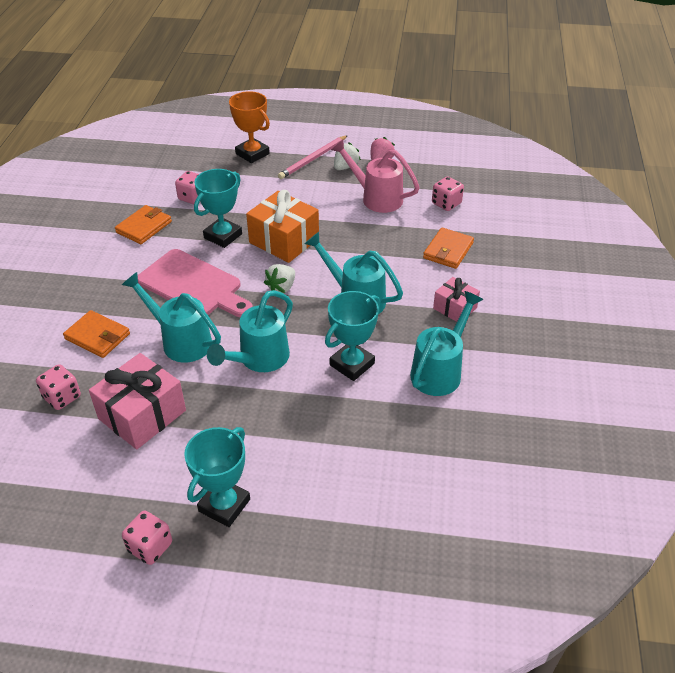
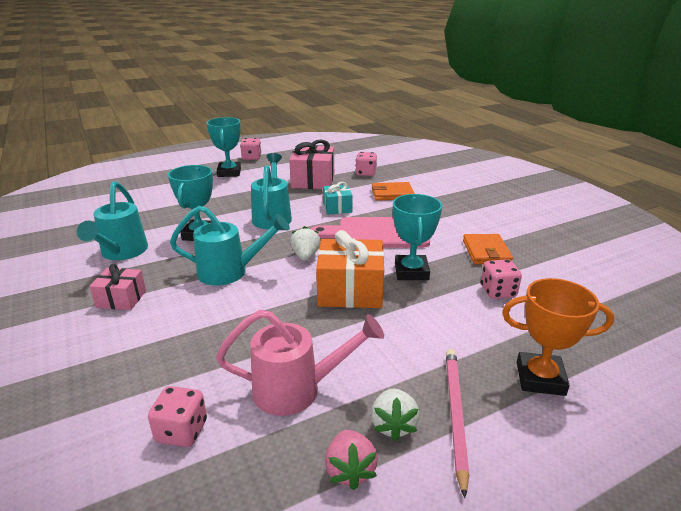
camera: 145 degrees right, 15 degrees down
(181, 341) = (337, 208): turquoise watering can -> turquoise gift
(448, 250) = (150, 355): orange wallet -> none

